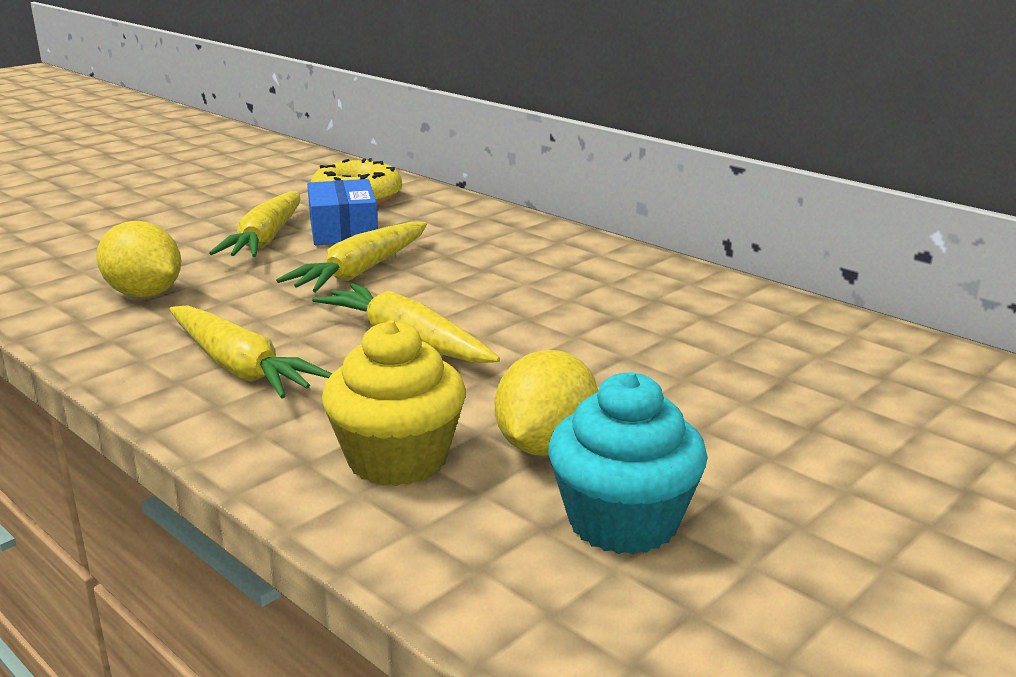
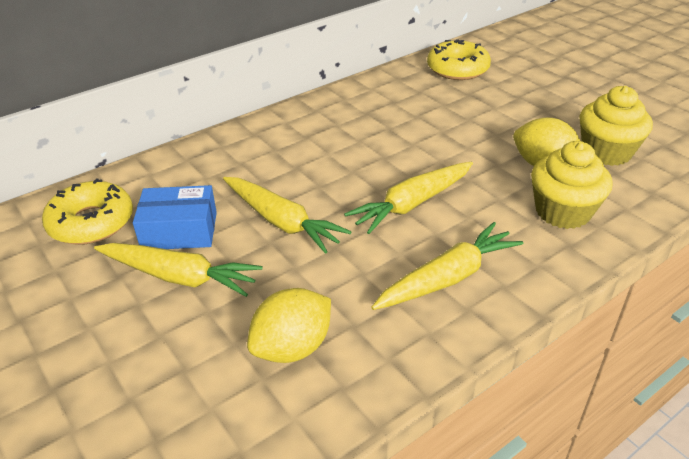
camera: 80 degrees left, 15 degrees up
(623, 521) = (606, 152): turquoise cupcake -> yellow cupcake
(883, 365) = (457, 69): none -> yellow donut

